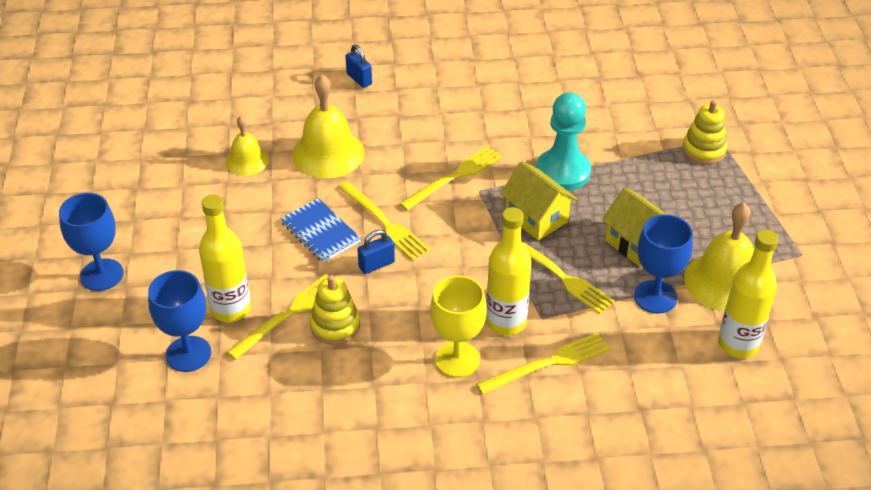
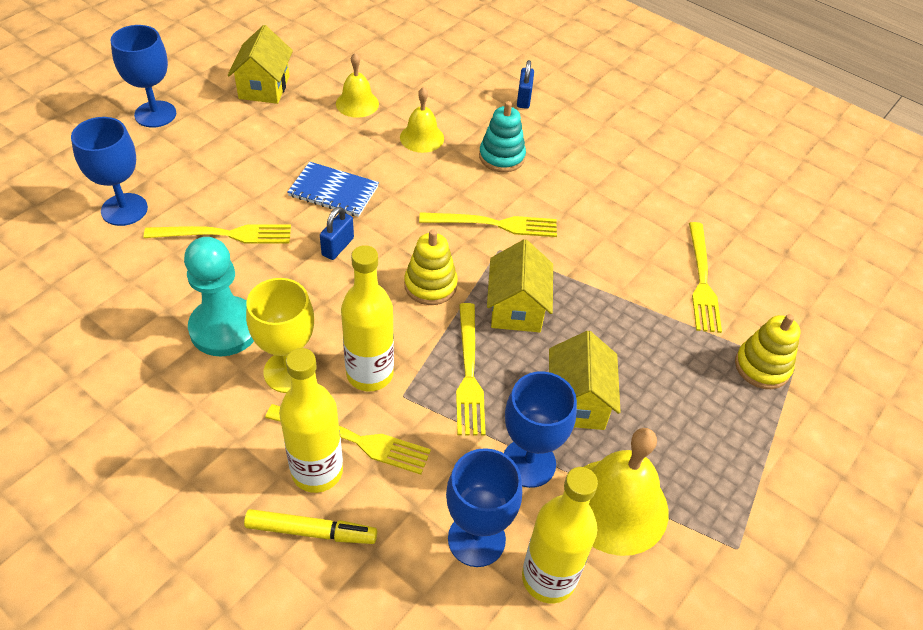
camera: 40 degrees right, 5 degrees up
(157, 197) = (264, 87): none -> yellow house
(231, 309) = (195, 200): yellow bottle -> yellow bottle (317, 471)
(320, 232) = (333, 191): blue notebook -> blue notebook turned 75 degrees counterclockwise
(328, 153) = (422, 137): yellow bell -> yellow bell, size x0.59
(335, 326) = (243, 269): yellow stacking toy -> yellow stacking toy (430, 285)
(376, 264) = (338, 247): blue padlock -> blue padlock turned 75 degrees counterclockwise
(384, 222) = (389, 219): yellow fork -> yellow fork (702, 280)
(399, 130) = (501, 157): none -> turquoise stacking toy
(563, 172) = (594, 287): turquoise pawn -> turquoise pawn (225, 328)
(594, 428) = (311, 531): none -> yellow marker
(680, 357) = (476, 539): none -> blue goblet

